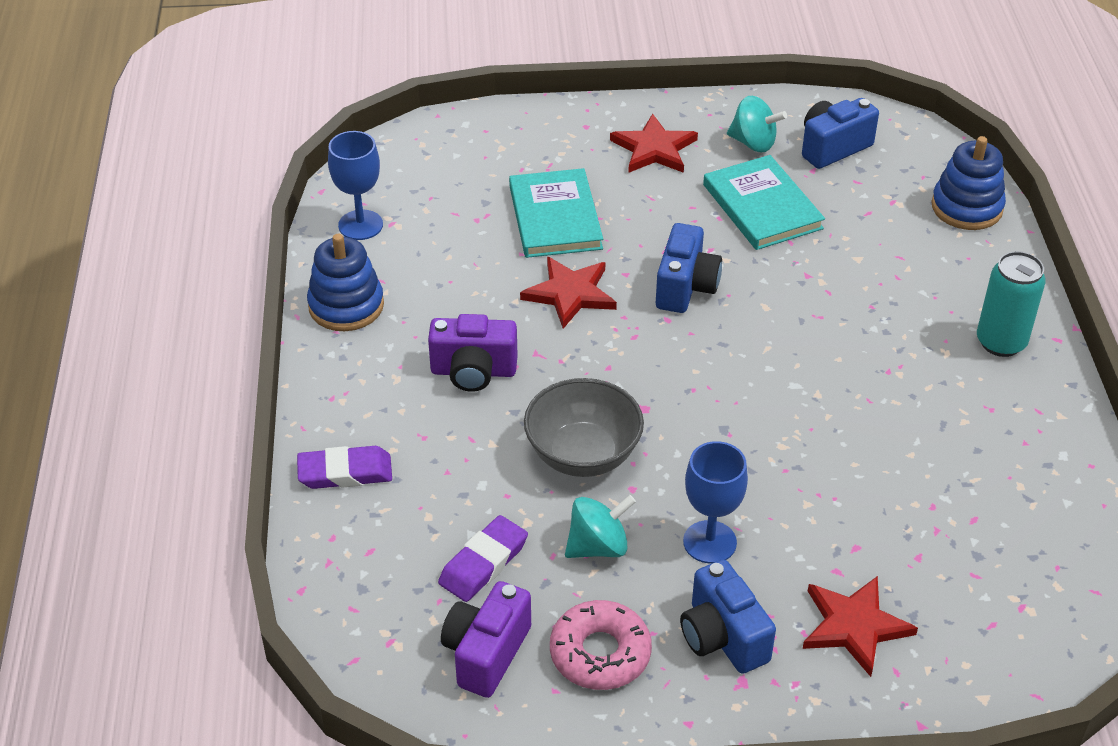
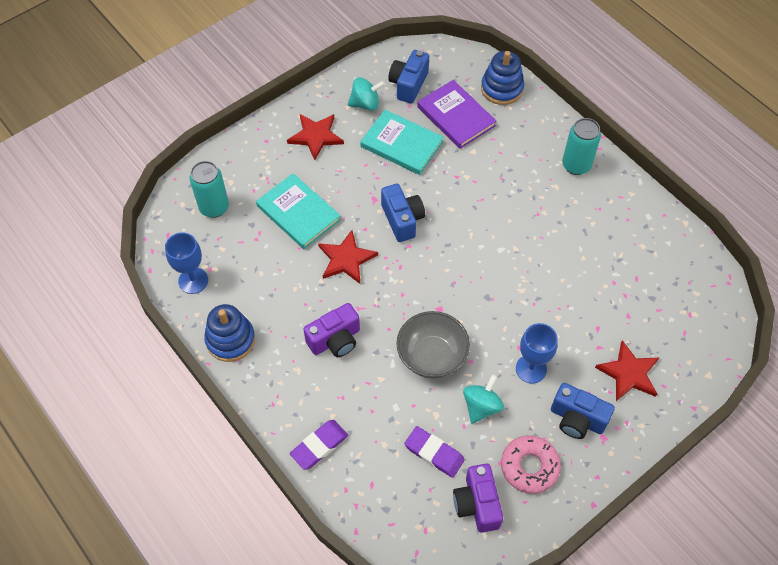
camera: 35 degrees left, 15 degrees up
(456, 164) = (214, 207): none -> turquoise can
(483, 563) = (434, 453): purple eraser -> purple eraser turned 60 degrees counterclockwise
(869, 209) = (456, 116): none -> purple book

